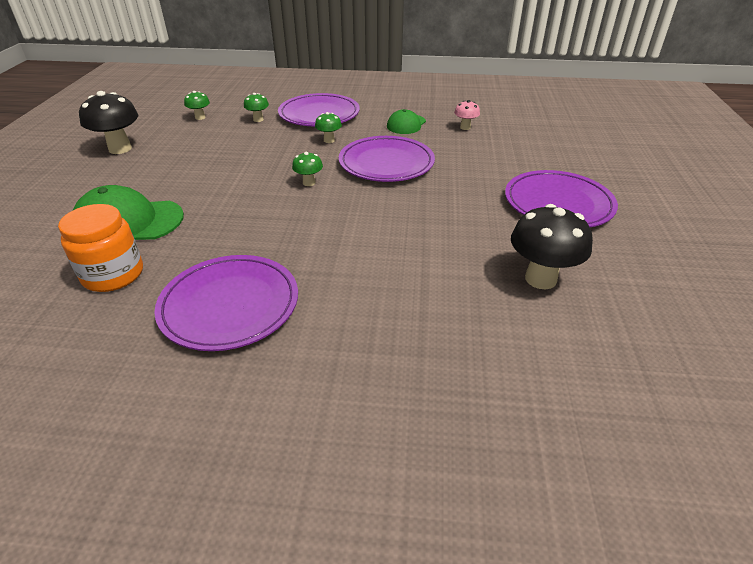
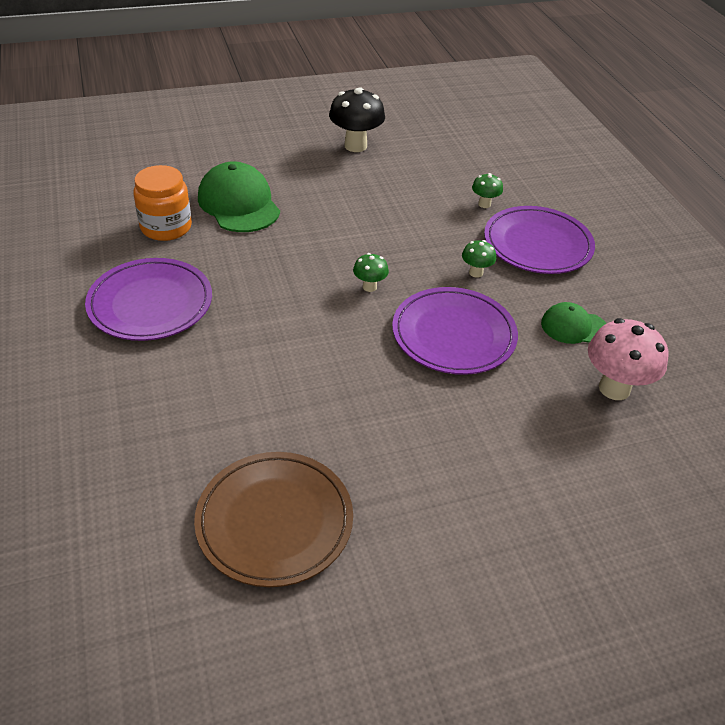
camera: 65 degrees right, 5 degrees up
(200, 117) = (456, 164): green mushroom -> none
(465, 127) = (614, 388): pink mushroom -> pink mushroom, size x1.93
(540, 279) = (274, 521): black mushroom -> brown plate
(558, 203) = (456, 523): purple plate -> none

